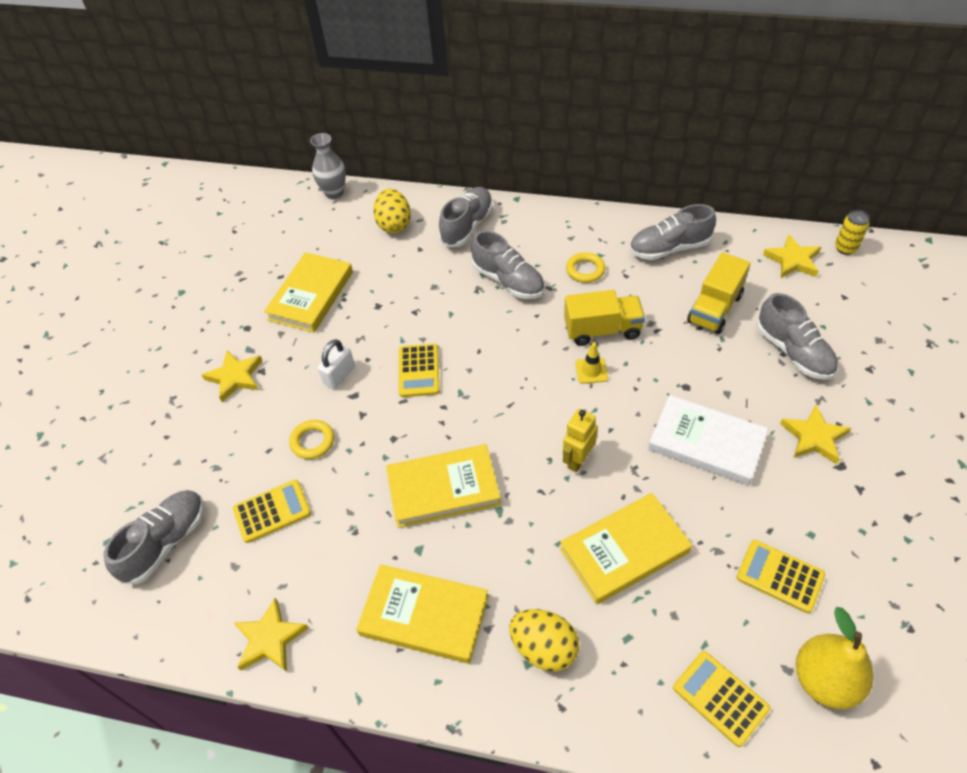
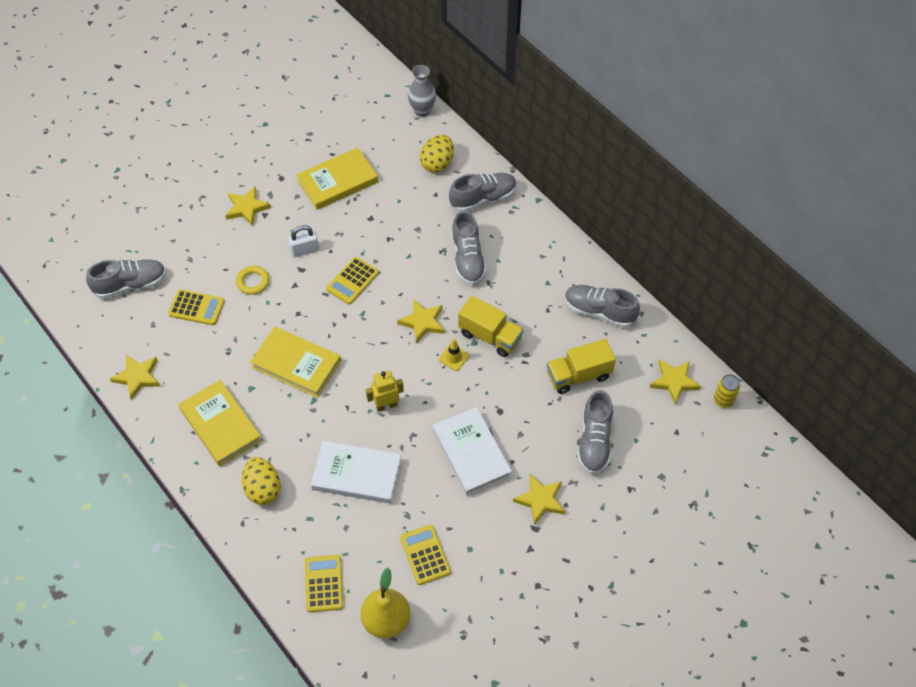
camera: 35 degrees right, 5 degrees up
(527, 360) = (422, 322): none -> yellow star
(585, 270) = (525, 287): yellow ring -> none
(624, 550) = (357, 474): yellow book -> white book

